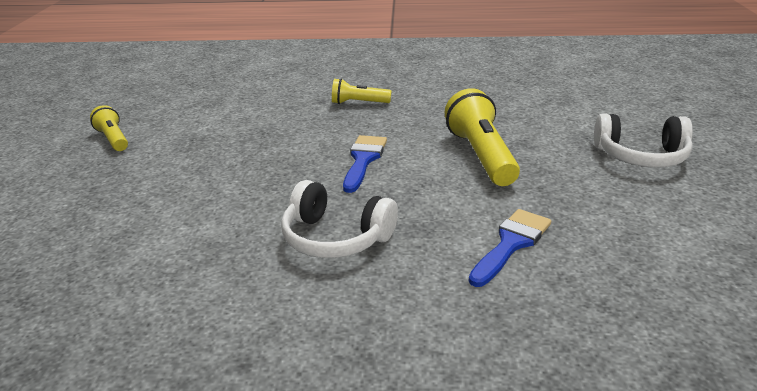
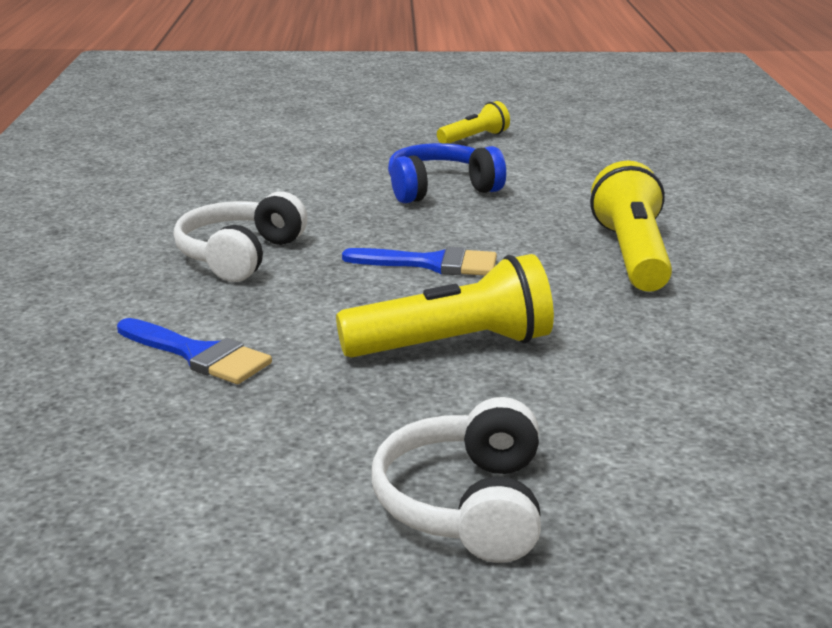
camera: 85 degrees right, 5 degrees down
(223, 154) = (440, 189): none -> blue headphones
(358, 103) = (632, 255): yellow flashlight -> yellow flashlight, size x1.76

